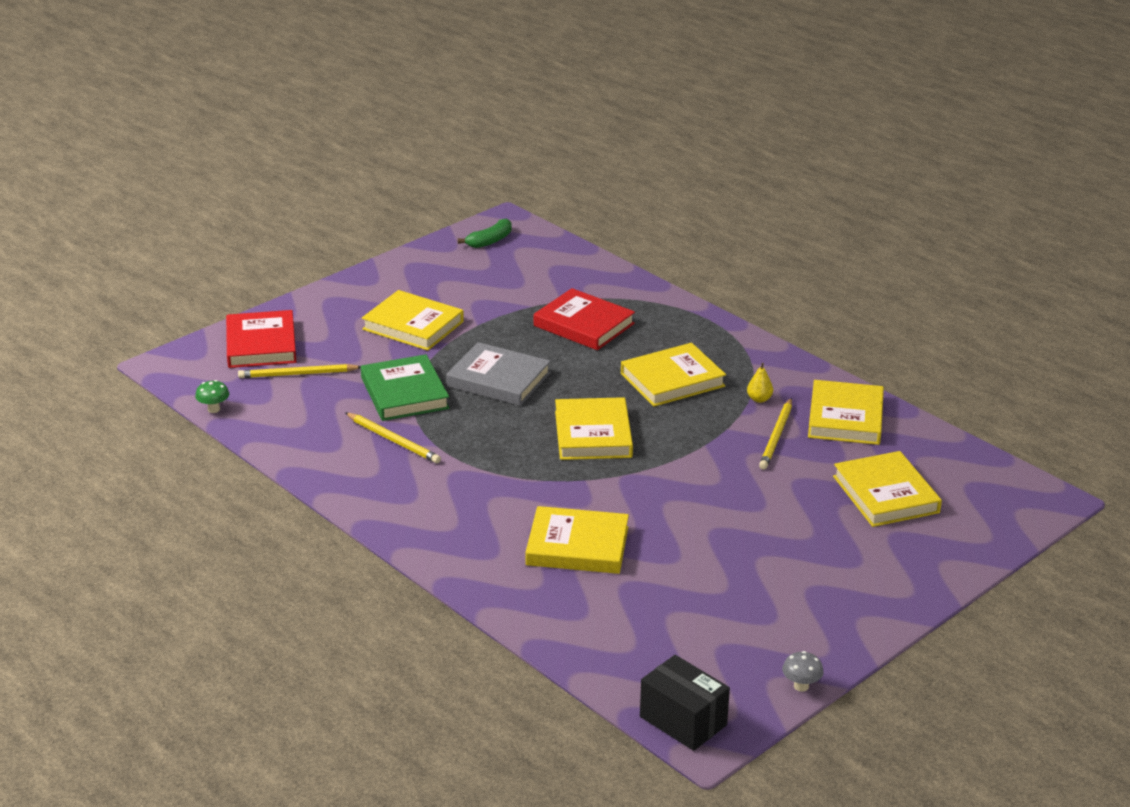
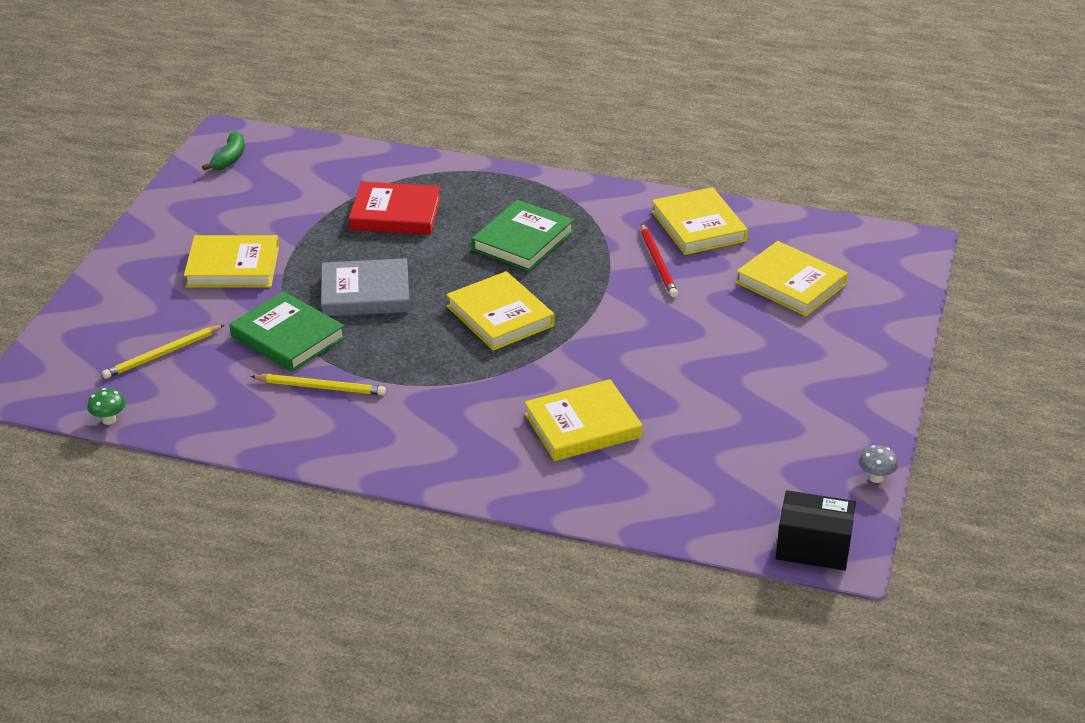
camera: 30 degrees left, 5 degrees up
(261, 344) = (95, 336): red book -> none
(672, 380) = (523, 241): yellow book -> green book
(759, 399) = (613, 234): yellow pear -> none
(776, 436) = (658, 263): yellow pencil -> red pencil

